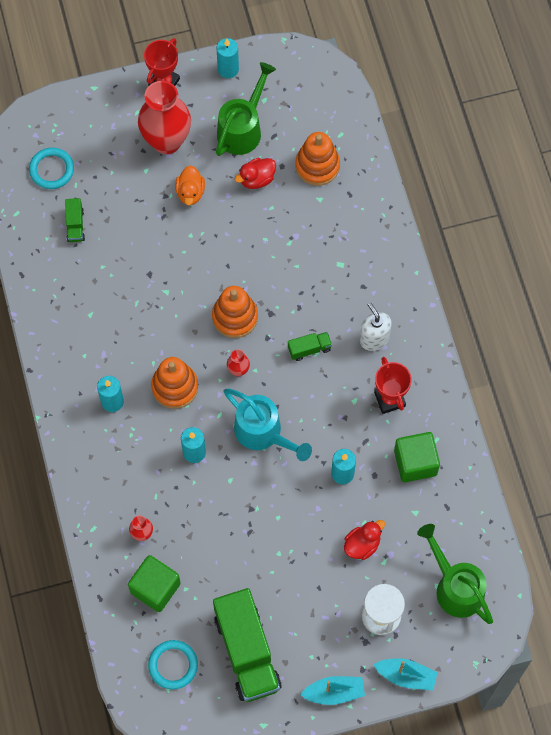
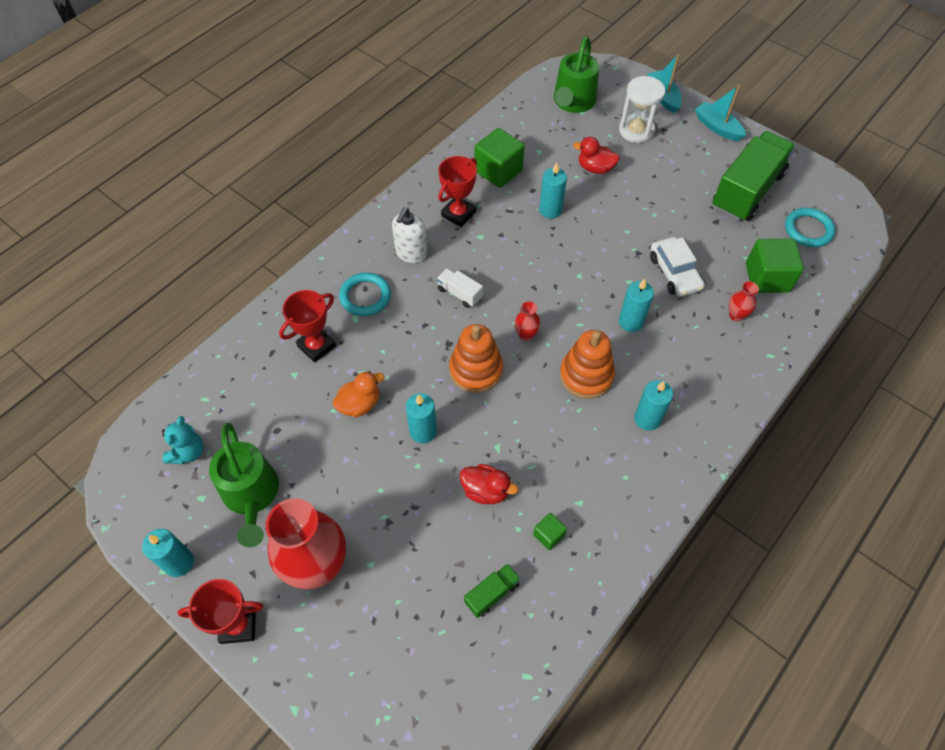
camera: 125 degrees left, 10 degrees down
(51, 170) = (441, 676): turquoise ring -> turquoise ring (365, 296)
(84, 281) = (548, 535): none -> green cube
(190, 192) = (367, 498): orange duck -> orange duck (360, 404)
(212, 253) = (423, 431): none -> turquoise candle
(212, 521) = (674, 273): none -> white car
(243, 128) = (251, 496): green watering can -> green watering can turned 105 degrees counterclockwise
(257, 179) = (308, 444): red duck -> red duck (485, 491)
(263, 433) = (566, 281): turquoise watering can -> none
(304, 107) = (188, 452): none -> turquoise teddy bear
(309, 349) = (459, 293): green truck -> white truck
(317, 166) = (256, 398): orange stacking toy -> none
(333, 225) = (316, 346): none -> red trophy

